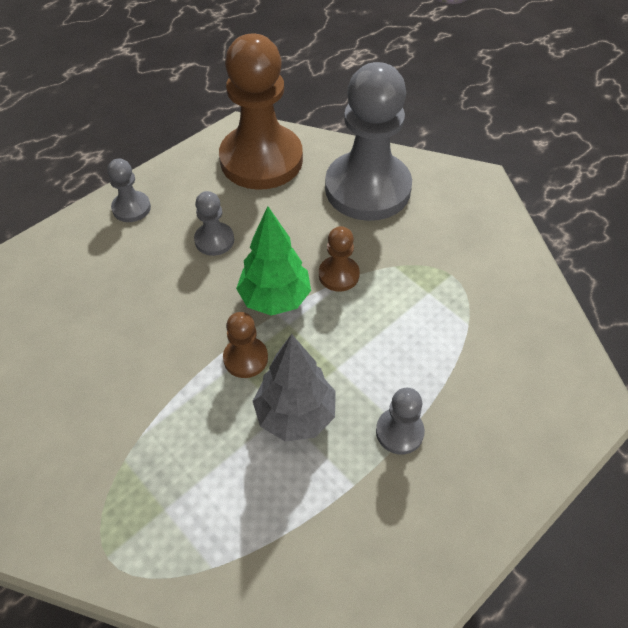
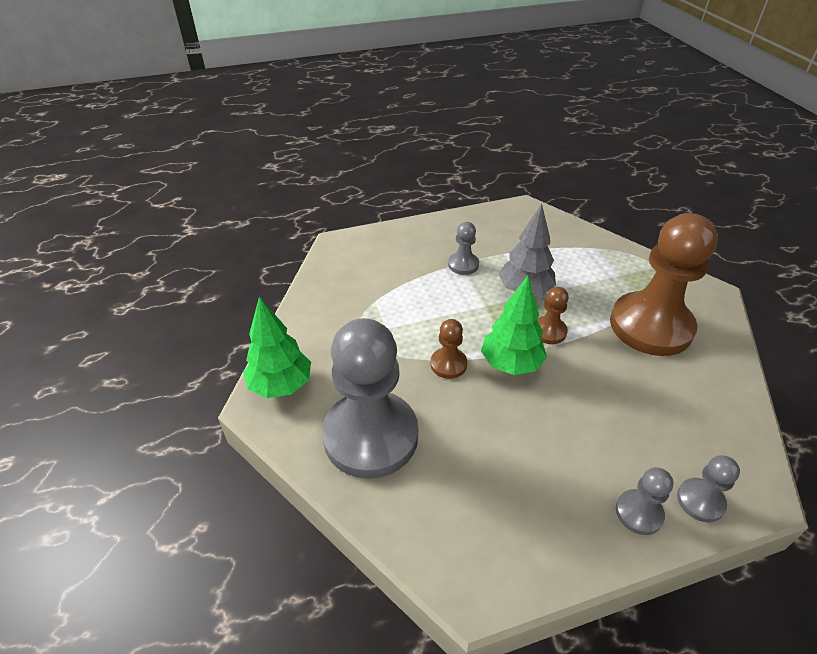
camera: 155 degrees left, 10 degrees down
(214, 240) = (550, 437): grey pawn -> grey pawn (700, 501)
(261, 160) = (466, 524): brown pawn -> brown pawn (650, 326)
(476, 199) = (281, 385): none -> green tree

